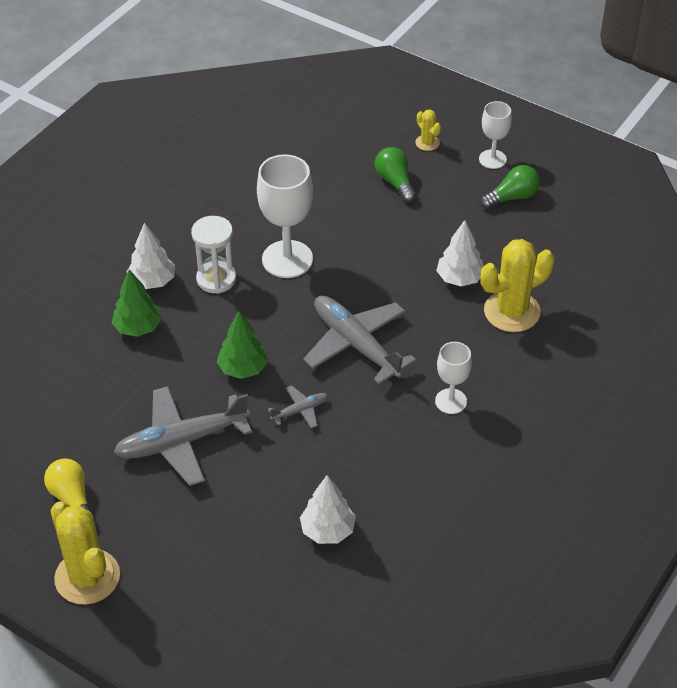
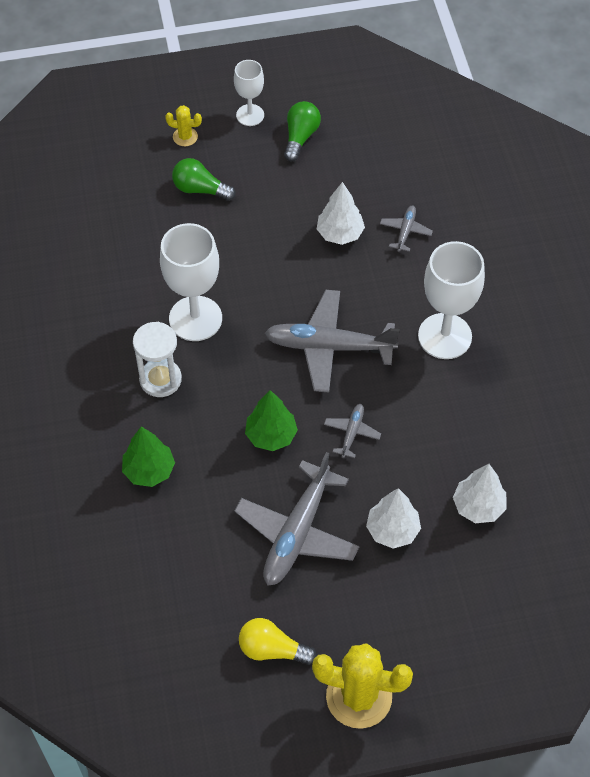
camera: 45 degrees left, 10 degrees up
(152, 281) = (112, 423): white tree -> white tree (392, 530)
(451, 401) = (444, 336): white goblet -> white goblet, size x1.74
(512, 311) = (405, 231): yellow cactus -> grey plane

